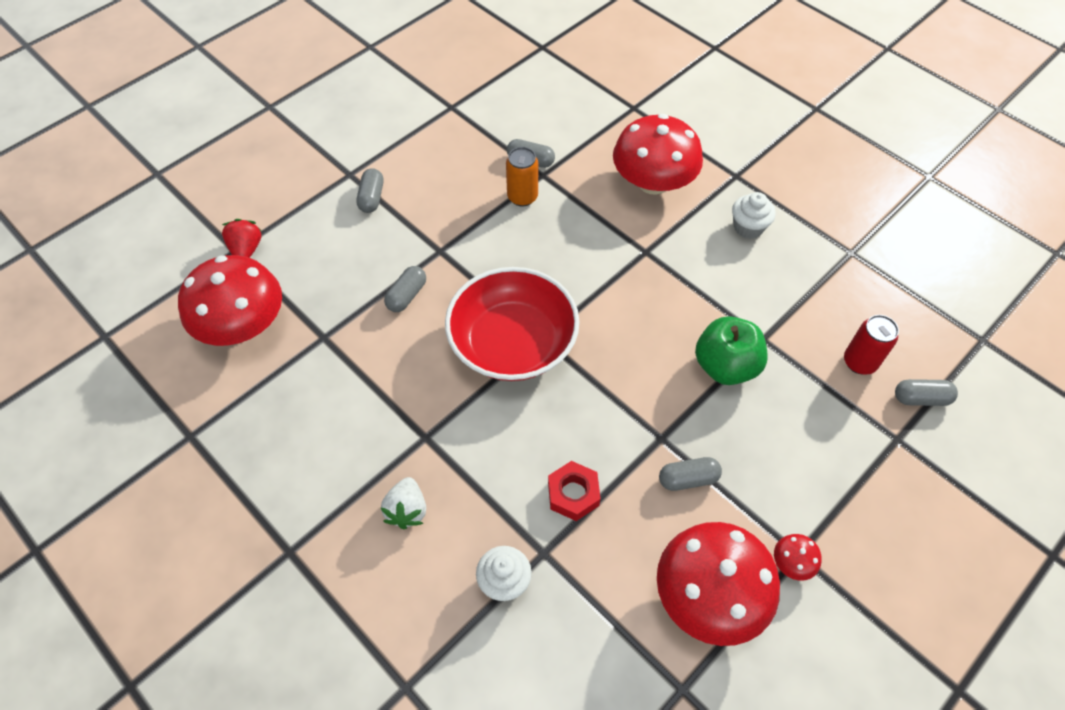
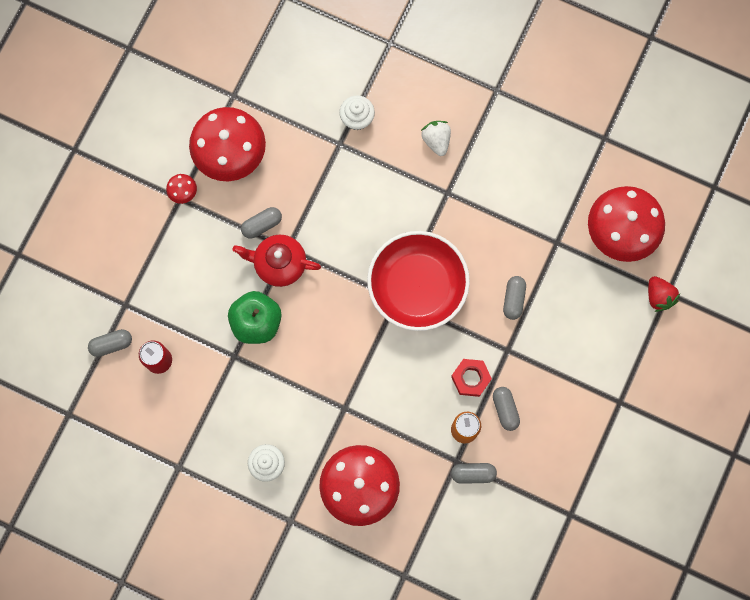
camera: 160 degrees right, 20 degrees up
(372, 198) = (588, 383): grey capsule -> grey capsule (505, 409)
(573, 494) = (334, 188): red nut -> red nut (470, 378)
(678, 423) = (279, 264): none -> red teapot

